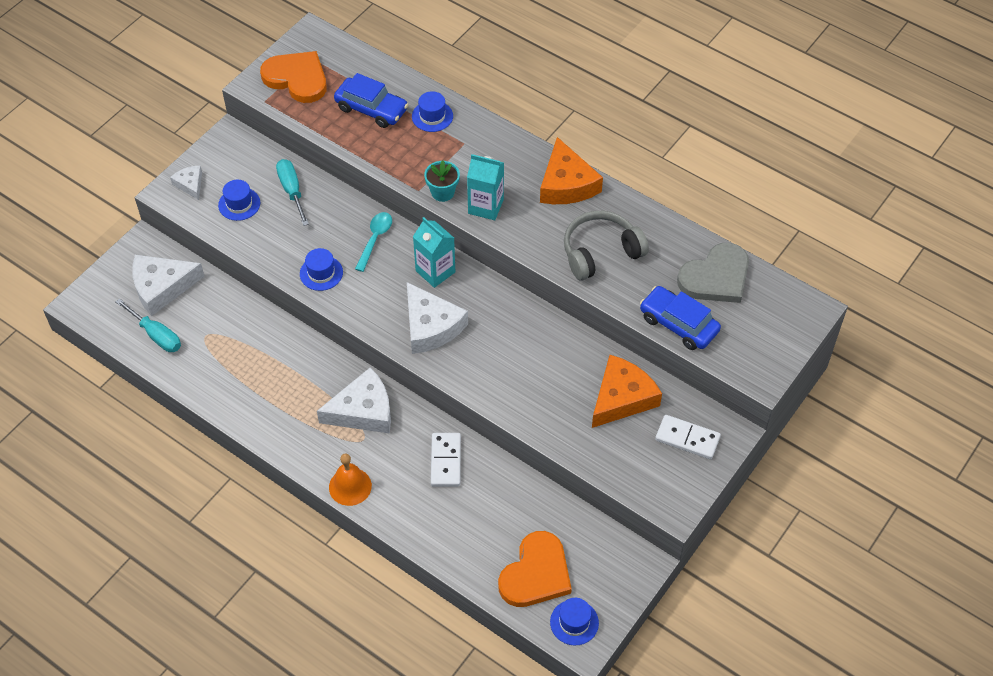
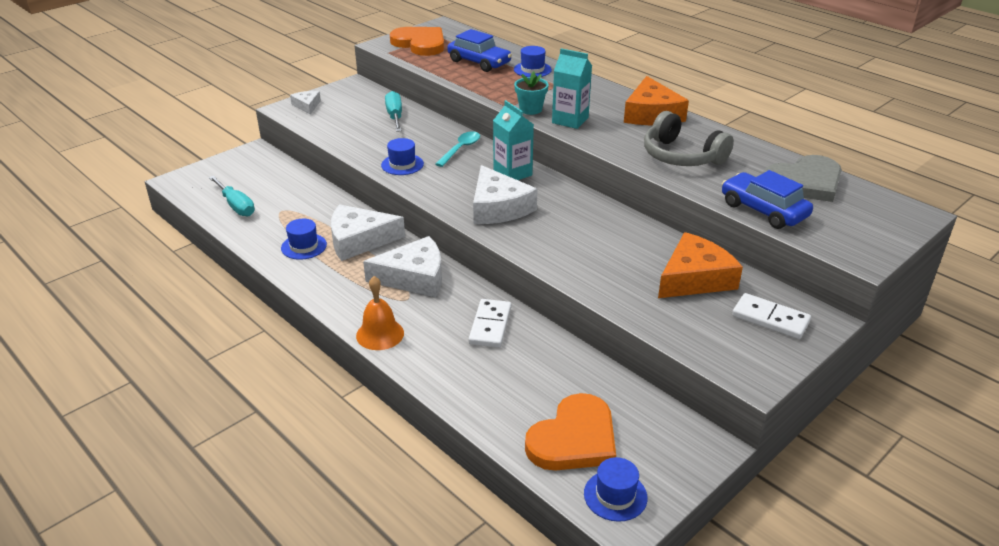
camera: 10 degrees right, 20 degrees down
(162, 287) = (257, 177): white cheese -> white cheese (359, 240)
(239, 204) = (344, 119): blue hat -> blue hat (304, 246)
(600, 252) = (681, 156): grey headphones -> grey headphones turned 120 degrees counterclockwise

